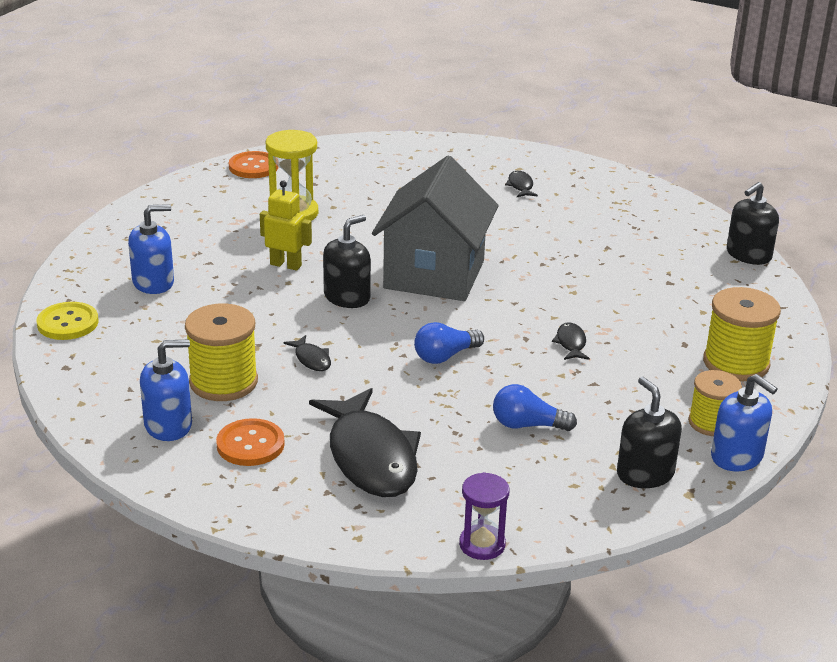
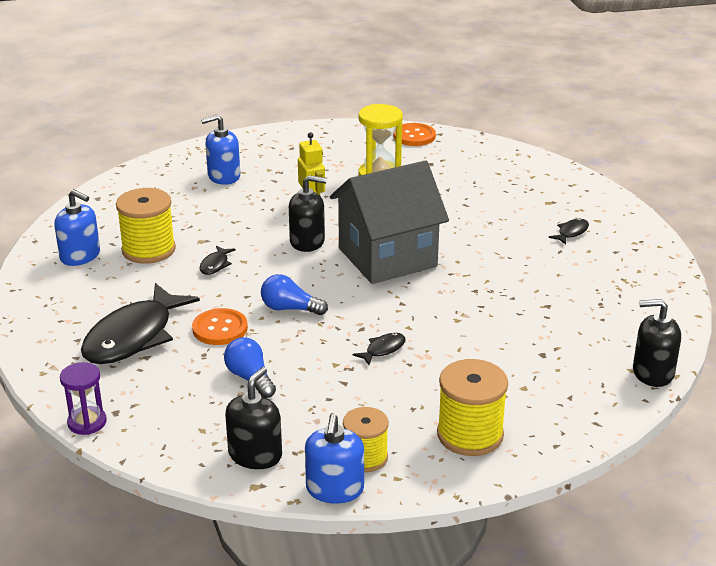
camera: 50 degrees right, 0 degrees up
(68, 323) = (142, 176): yellow button -> none
(153, 282) = (224, 176): blue soap dispenser -> blue soap dispenser turned 135 degrees clockwise
(250, 444) = (94, 290): orange button -> orange button (220, 328)

